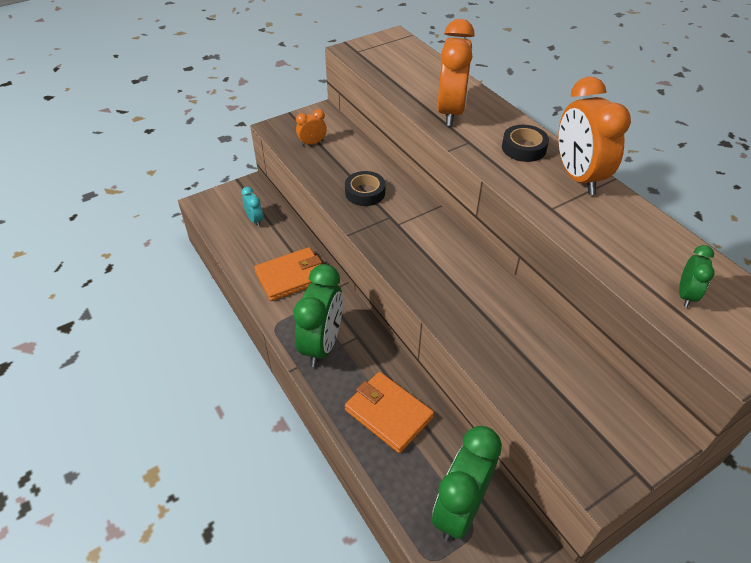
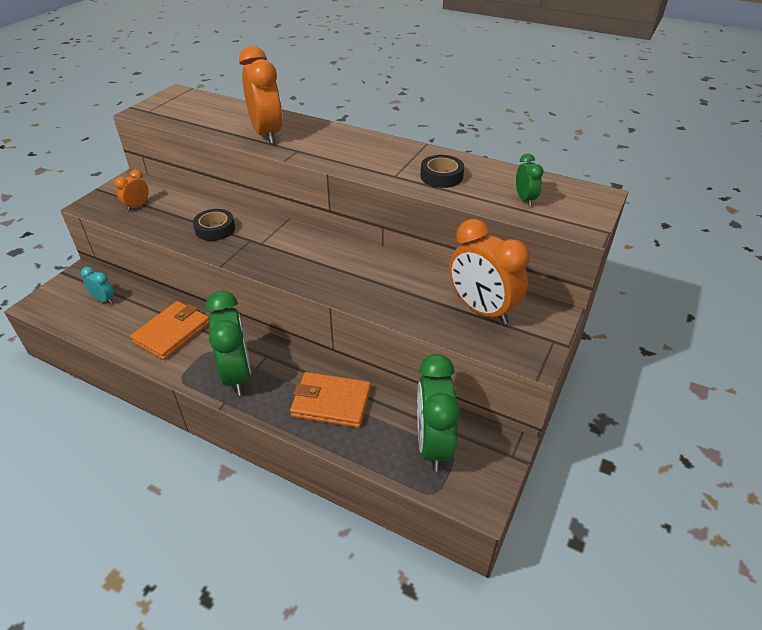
camera: 30 degrees left, 5 degrees down
(523, 148) = (345, 142): black tape -> black tape (441, 176)
(578, 177) = (399, 150): orange clock -> orange clock (482, 310)

